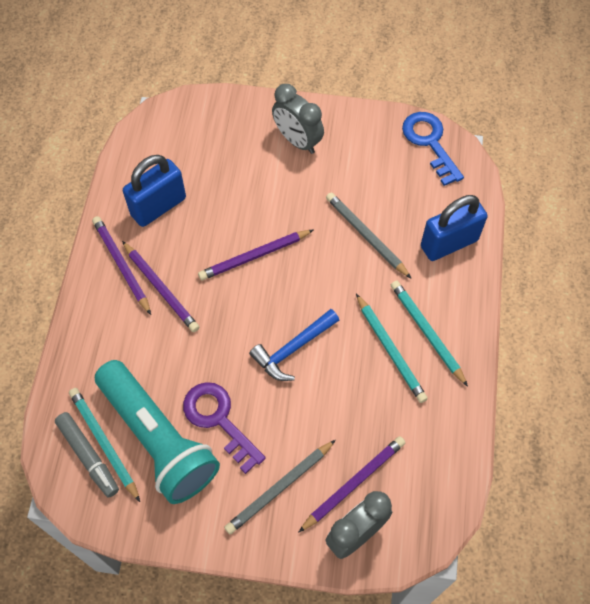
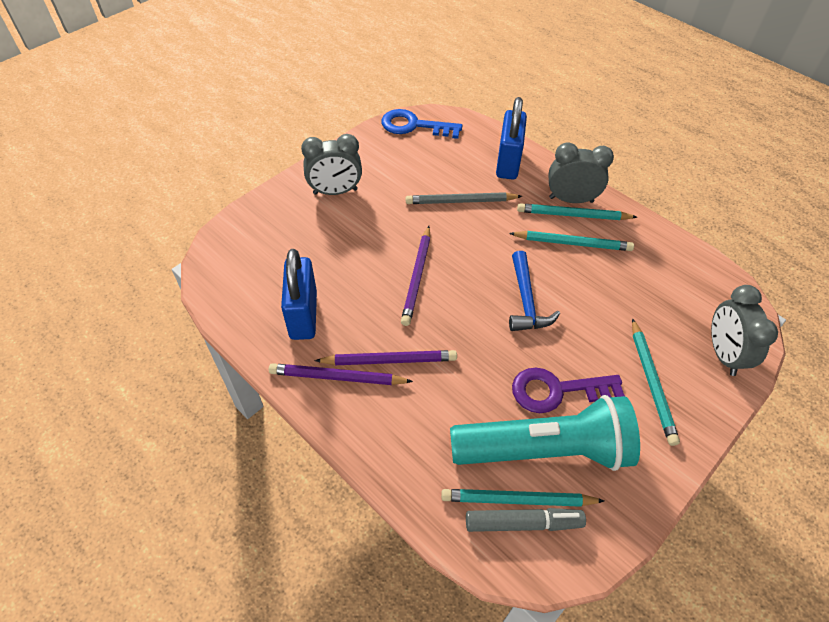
camera: 55 degrees left, 10 degrees down
(279, 488) = (651, 383): grey pencil -> turquoise pencil
(354, 483) = (676, 330): purple pencil -> none
(446, 320) = (571, 199): none -> grey clock

